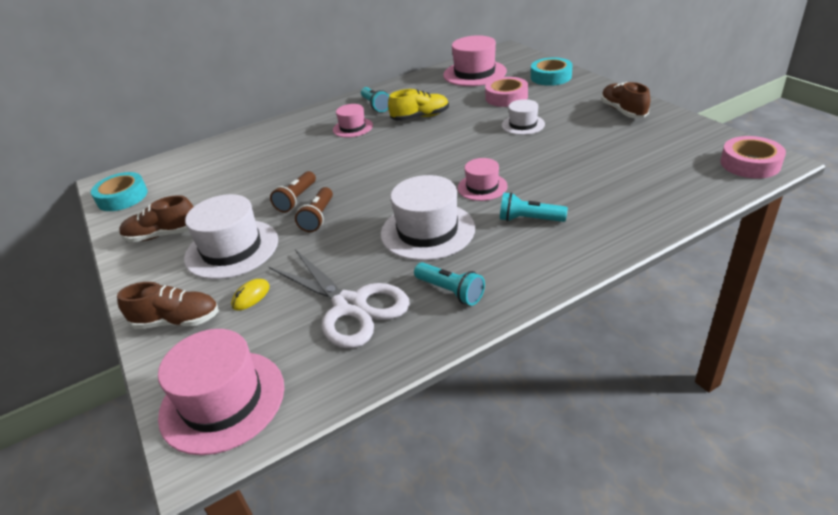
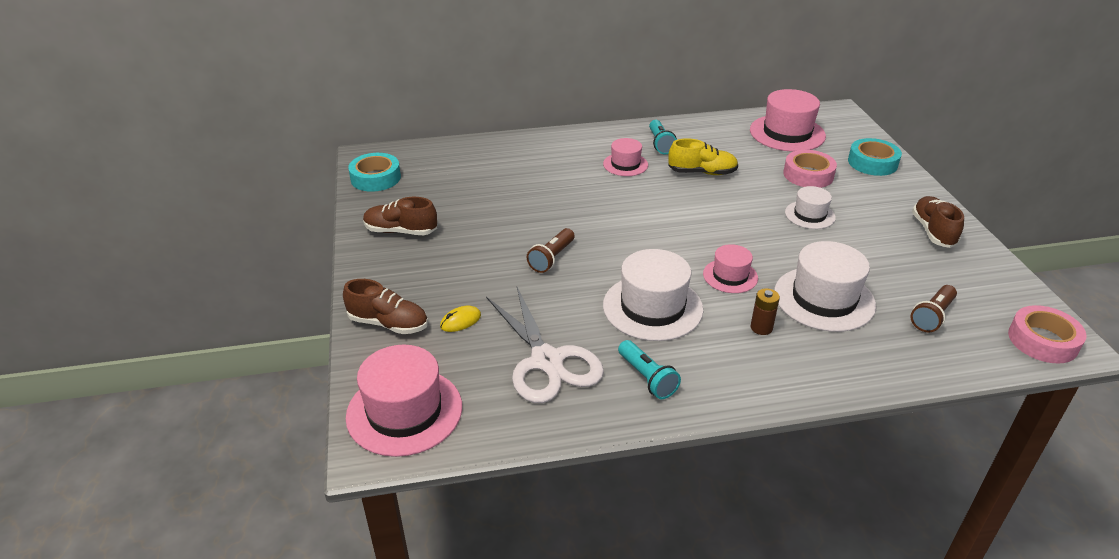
camera: 15 degrees right, 0 degrees up
(232, 249) = (459, 266): white hat -> white hat (824, 299)
(296, 199) = (538, 231): brown flashlight -> brown flashlight (932, 316)
(529, 219) = (761, 328): turquoise flashlight -> brown battery

